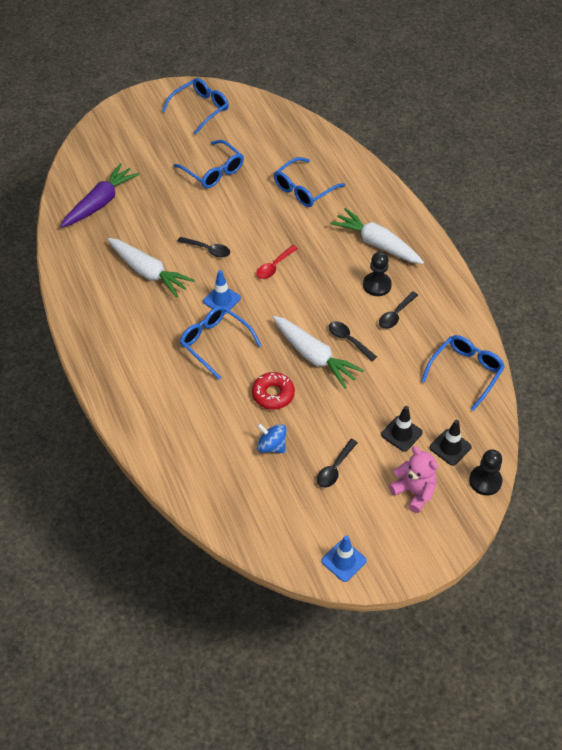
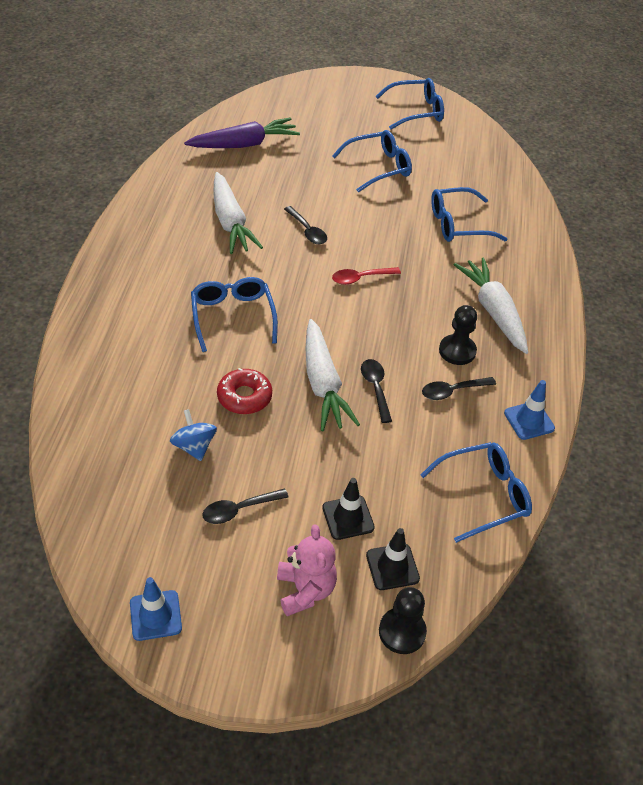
camera: 30 degrees right, 5 degrees down
(213, 171) = (379, 167): blue glasses -> blue glasses turned 105 degrees counterclockwise
(222, 300) = (278, 281): blue traffic cone -> blue traffic cone (529, 420)

